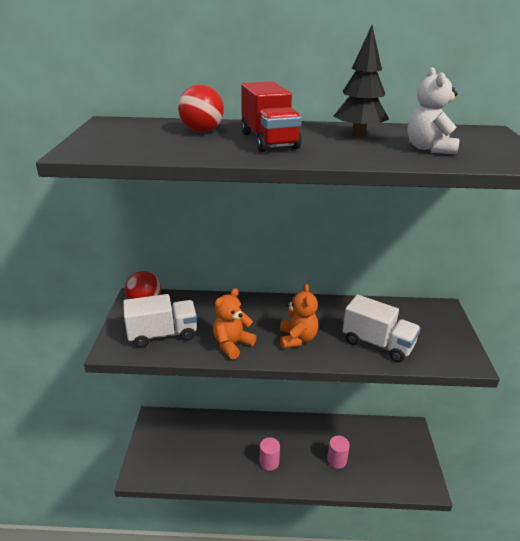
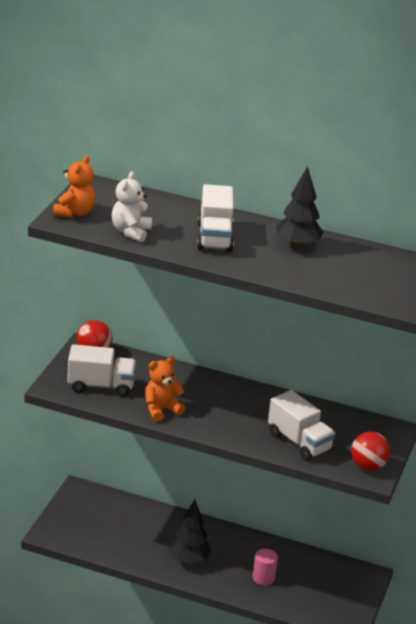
camera: 15 degrees right, 0 degrees up
(202, 131) = (166, 213): red ball -> red ball (367, 466)
(269, 141) = (214, 237): red truck -> white truck
(269, 462) = (189, 560): pink cylinder -> black tree
(297, 339) = (225, 420): orange teddy bear -> orange teddy bear (74, 213)
(429, 148) = (339, 274): white teddy bear -> white teddy bear (130, 232)

